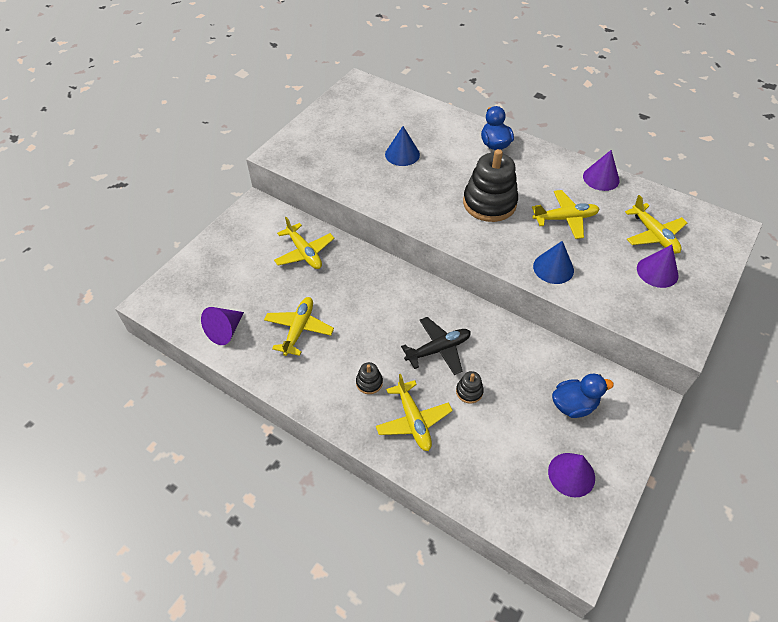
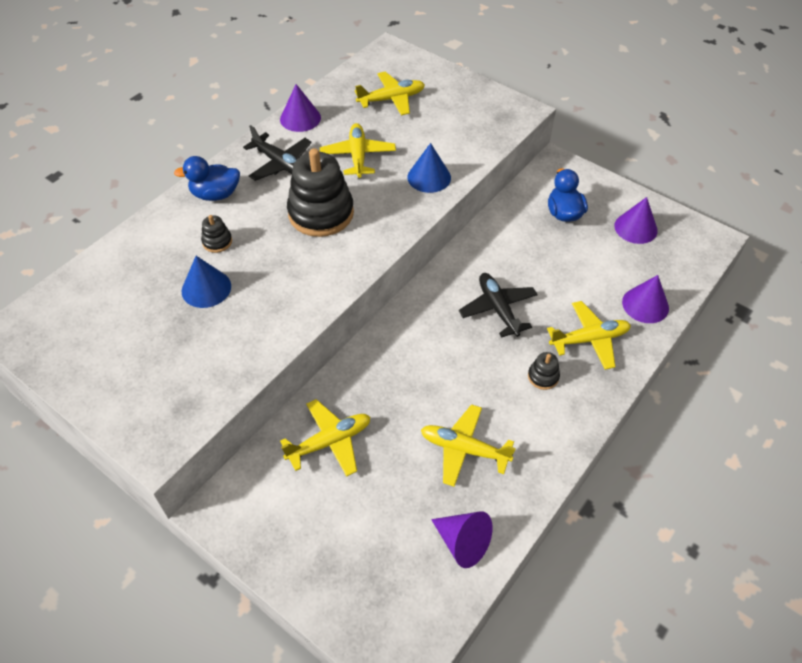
camera: 85 degrees left, 0 degrees up
(469, 391) = (551, 289): black stacking toy -> black stacking toy (217, 242)
(539, 173) = (280, 164): none -> black plane
(657, 271) = (440, 107): purple cone -> purple cone (645, 305)

